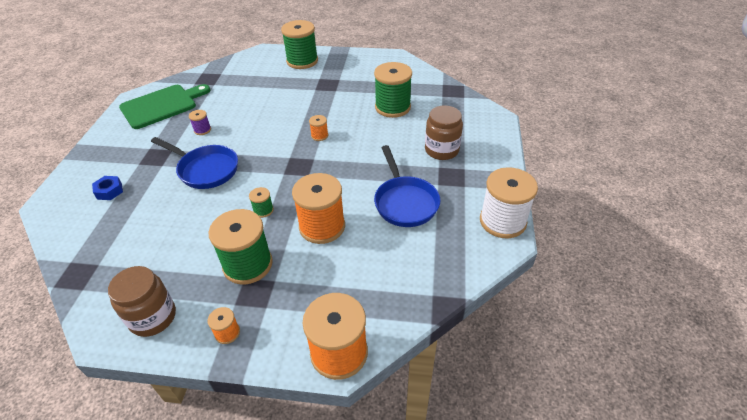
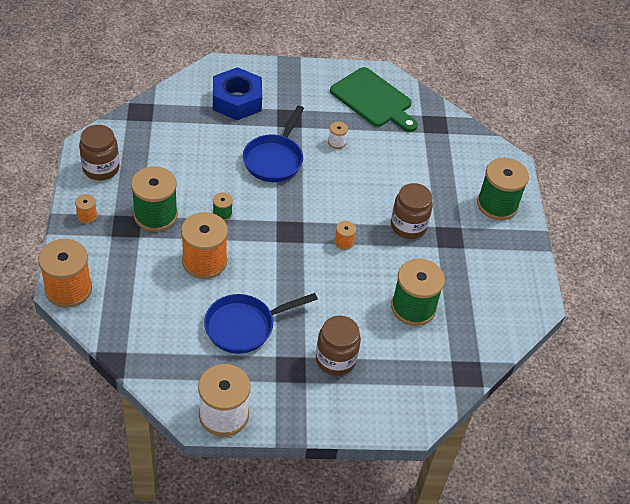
camera: 75 degrees right, 5 degrees up
(109, 191) = (237, 100): blue nut -> blue nut, size x2.15
(202, 130) = (337, 142): purple spool -> white spool
(311, 101) = (408, 226): none -> brown jar

